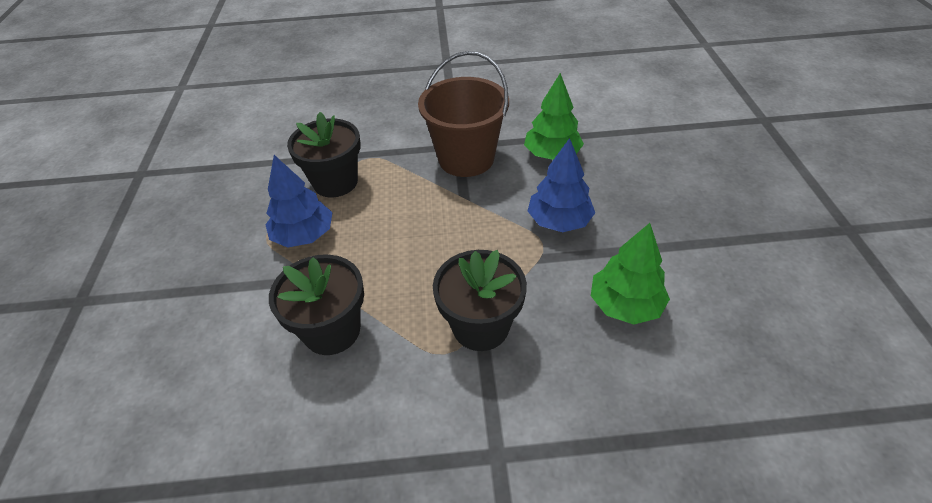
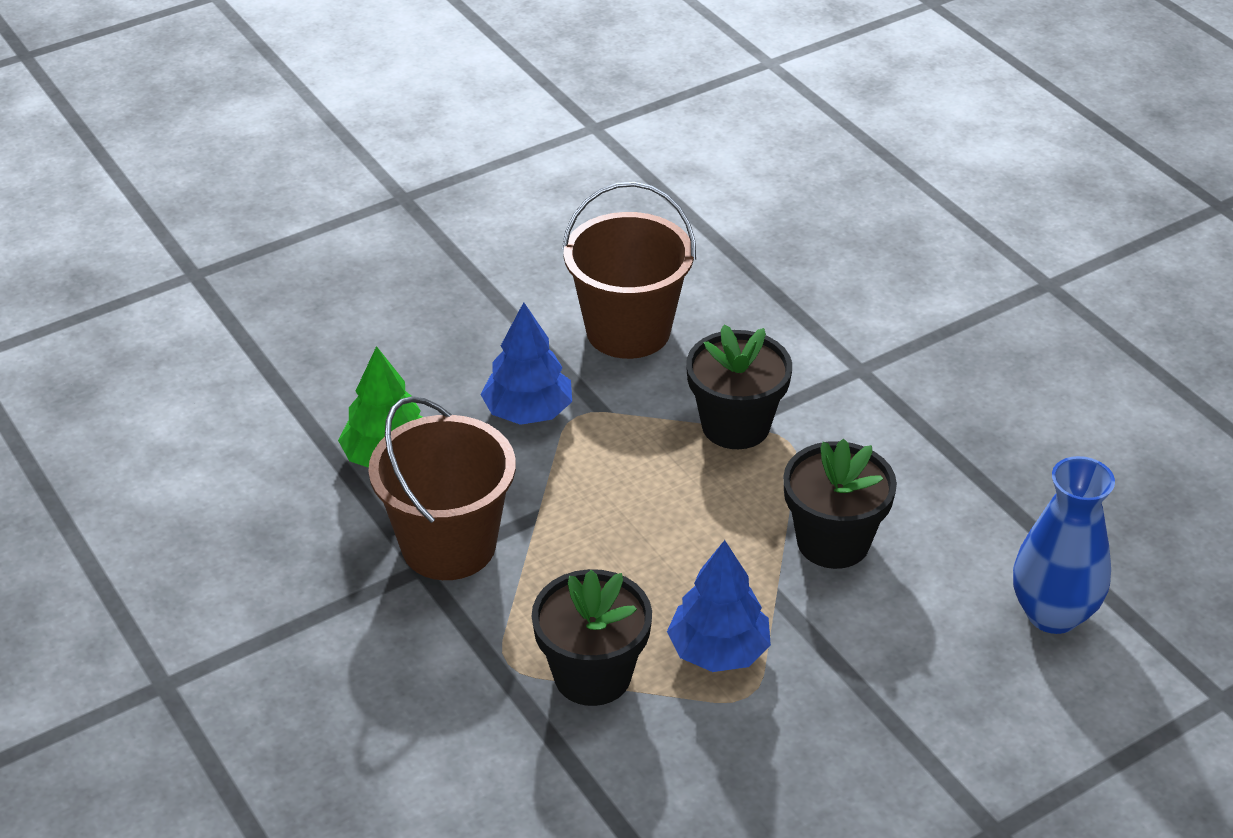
camera: 120 degrees left, 5 degrees down
(155, 435) = (1052, 614): none -> blue vase
(625, 305) = (628, 330): green tree -> brown bucket

